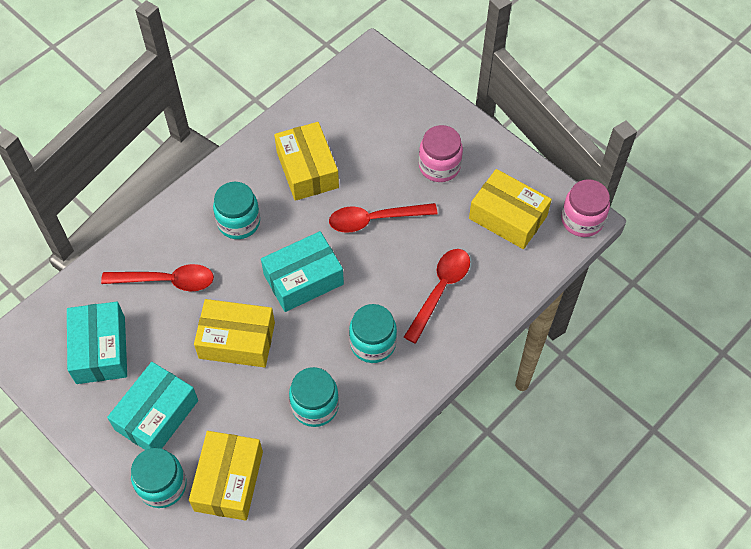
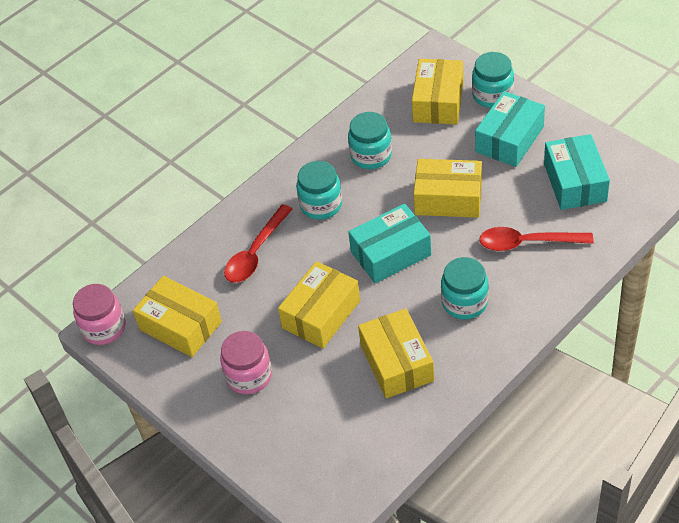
camera: 175 degrees left, 10 degrees down
(374, 219) = (321, 314): red spoon -> yellow box

